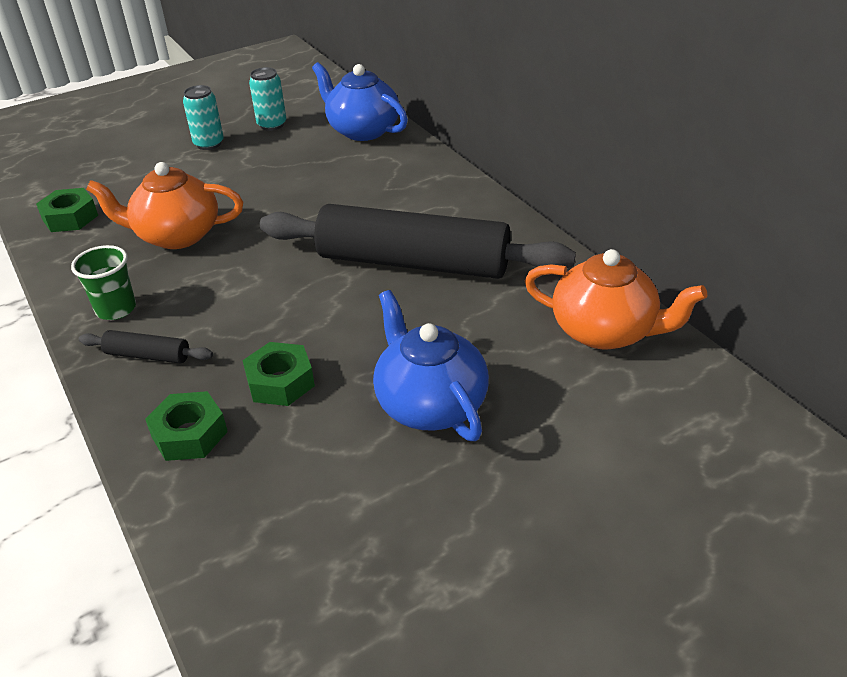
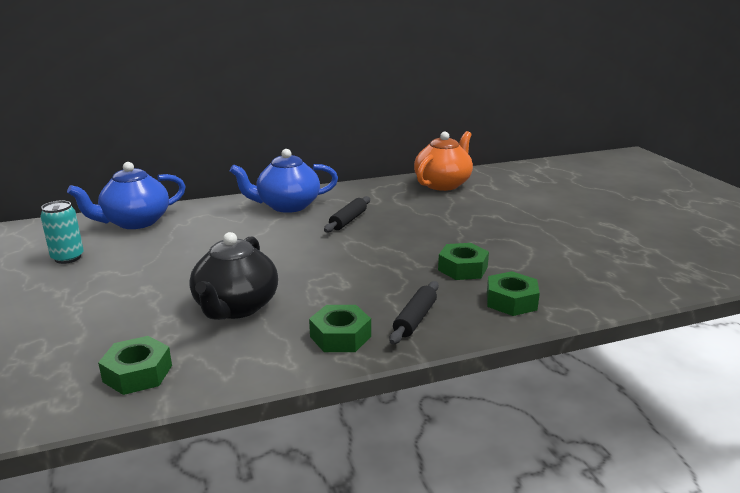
camera: 80 degrees left, 15 degrees down
(116, 309) = (340, 336): green cup -> green nut
(176, 235) = (236, 307): orange teapot -> black teapot
(209, 144) = (64, 290): turquoise can -> none
(413, 262) = (348, 220): black rolling pin -> black rolling pin, size x0.40
(430, 404) = (493, 228): blue teapot -> blue teapot (287, 206)

